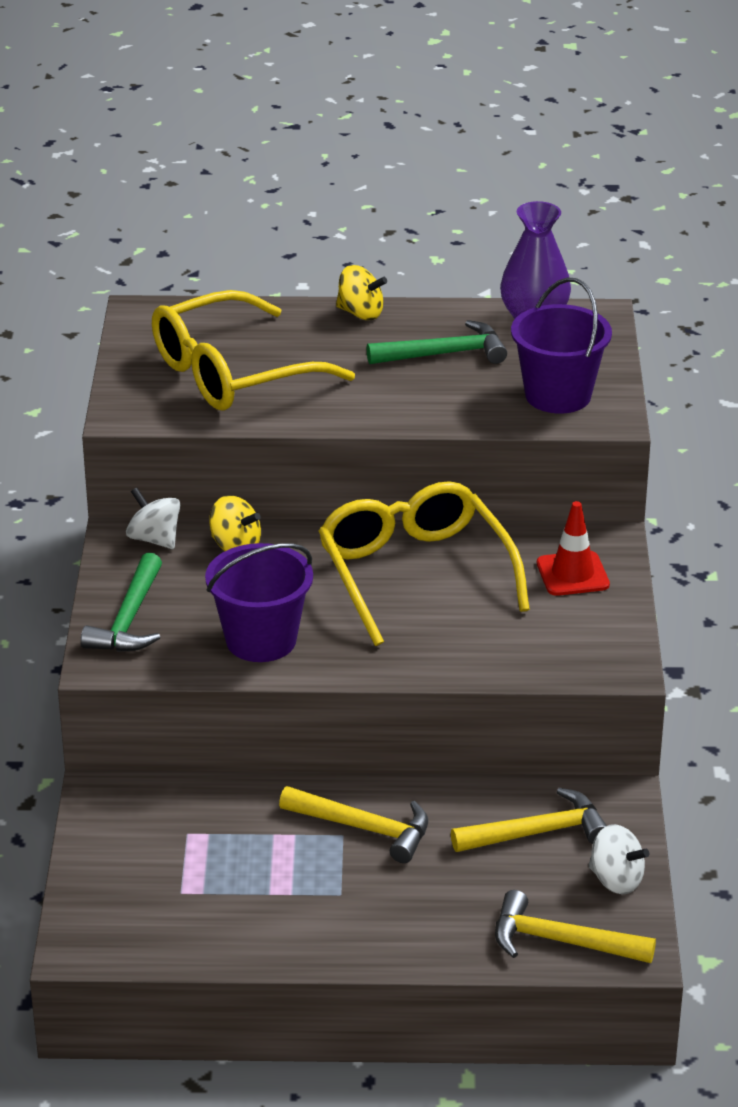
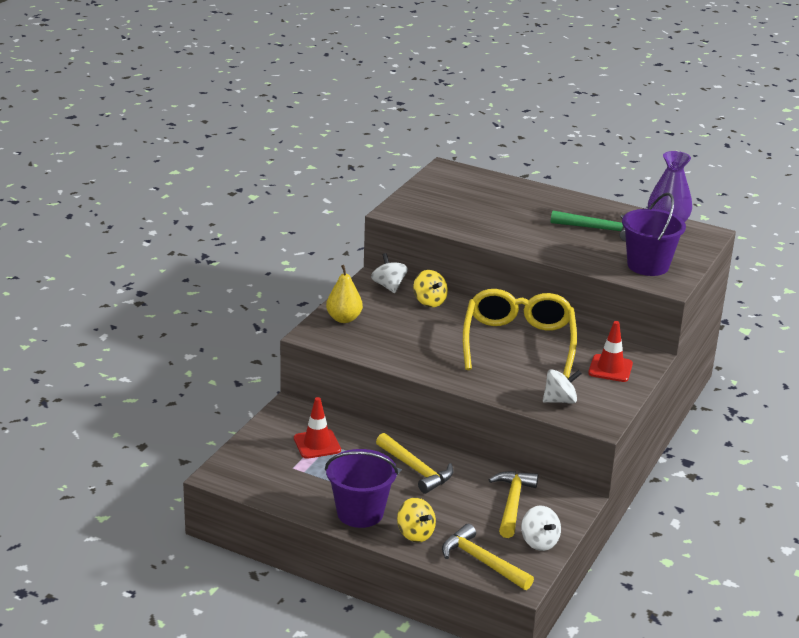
camera: 25 degrees right, 5 degrees down
(129, 619) = (344, 319): green hammer -> yellow pear
(189, 840) = (317, 444): none -> red traffic cone
(232, 373) = (470, 208): yellow glasses -> none
(261, 640) = (406, 349): purple bucket -> purple bucket (360, 513)
(360, 313) = (567, 198): yellow spinning top -> yellow spinning top (415, 534)
(537, 832) = (512, 503): yellow hammer -> yellow hammer turned 90 degrees counterclockwise
(542, 651) = (560, 400): none -> white spinning top

